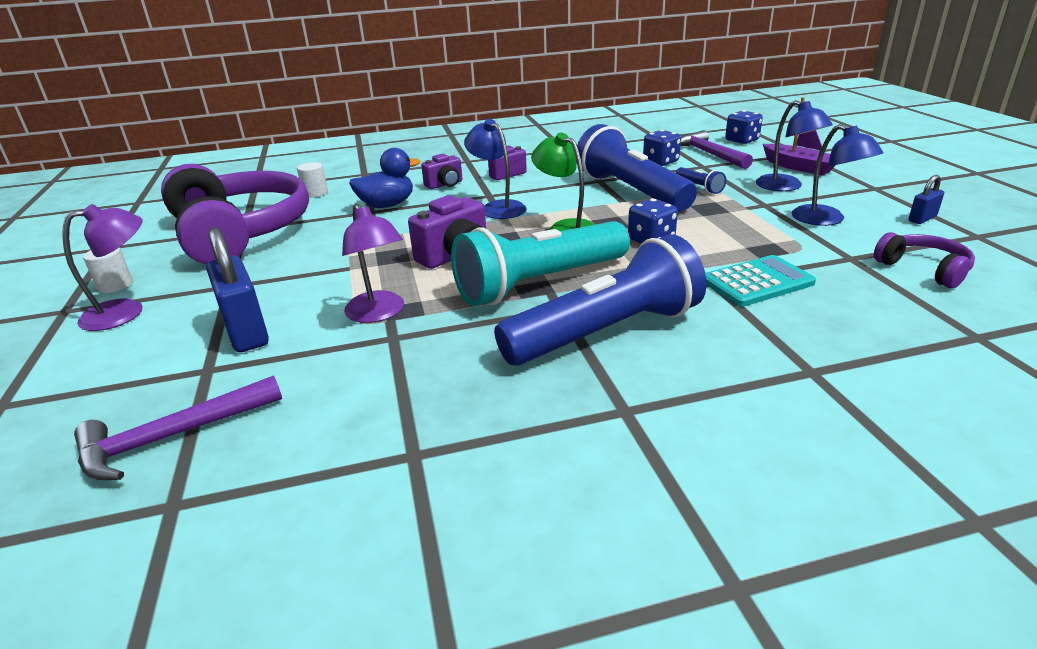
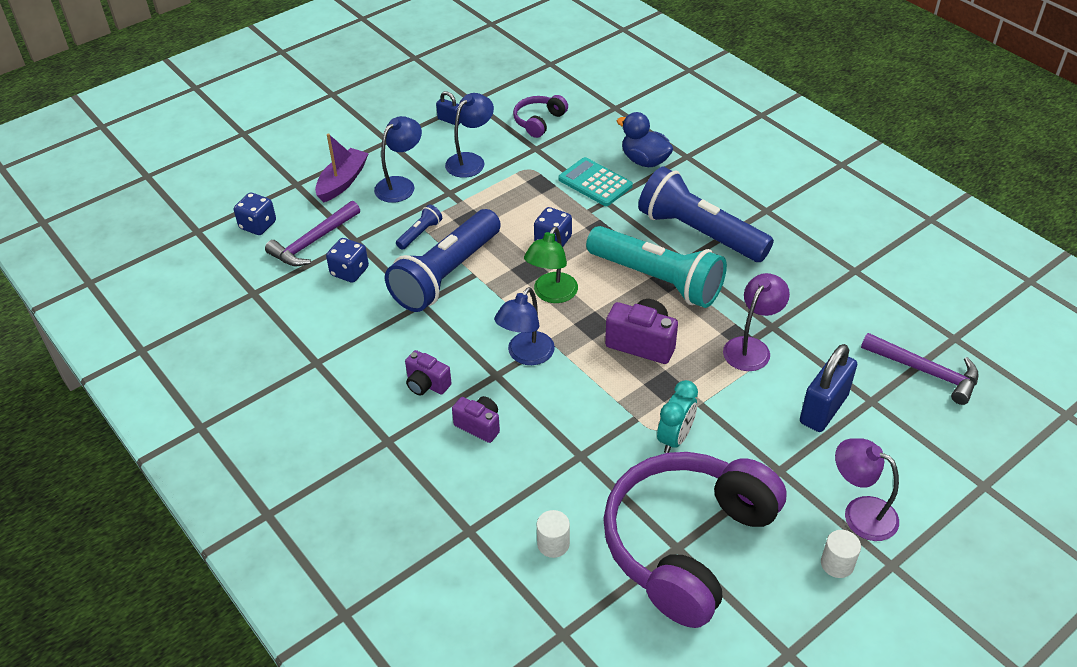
camera: 115 degrees left, 15 degrees up
(331, 248) = (675, 438): none -> turquoise clock
(387, 205) = (559, 449): blue duck -> blue duck (644, 161)

